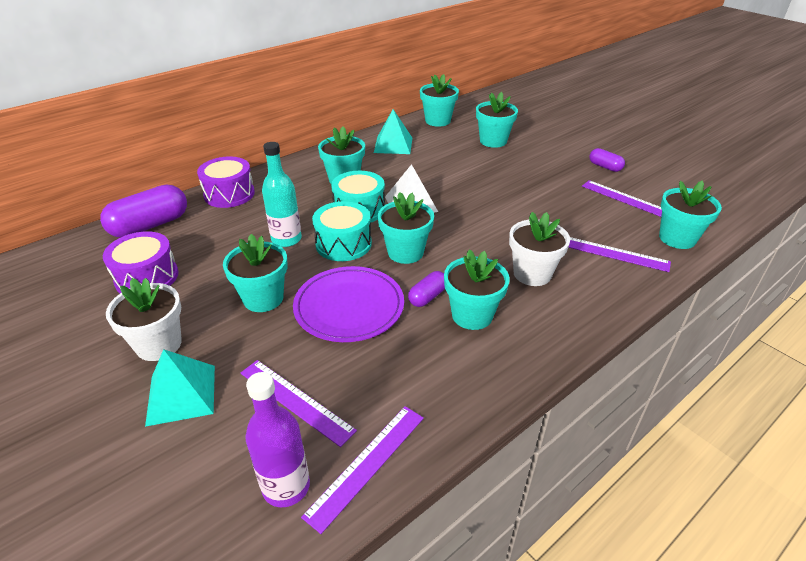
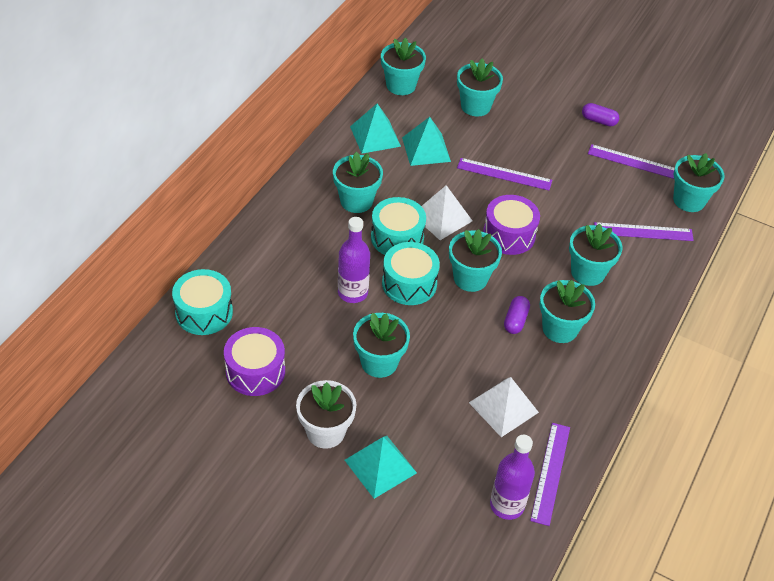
camera: 25 degrees left, 10 degrees up
(150, 225) = (204, 312): purple capsule -> turquoise drum
(229, 194) = (251, 250): purple drum -> purple drum (509, 235)
(286, 239) = (352, 293): turquoise bottle -> purple bottle
(295, 401) = (470, 444): purple ruler -> purple ruler (504, 174)
(349, 307) = (457, 349): purple plate -> none
(359, 374) = (503, 407): none -> white pyramid
(430, 159) = (426, 149): none -> turquoise pyramid
(532, 274) = (588, 272): white flower pot -> turquoise flower pot

